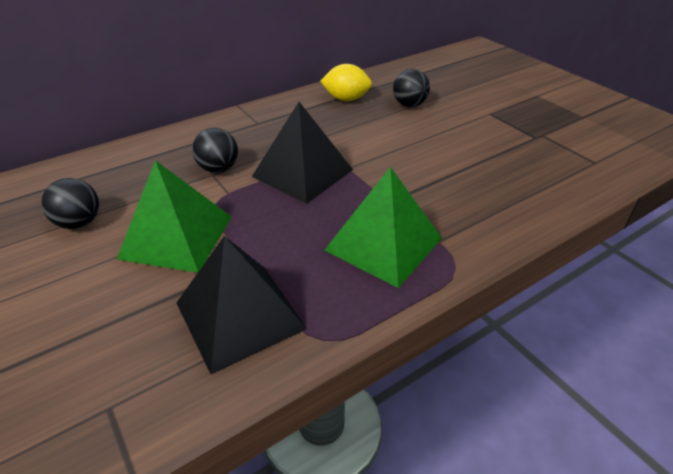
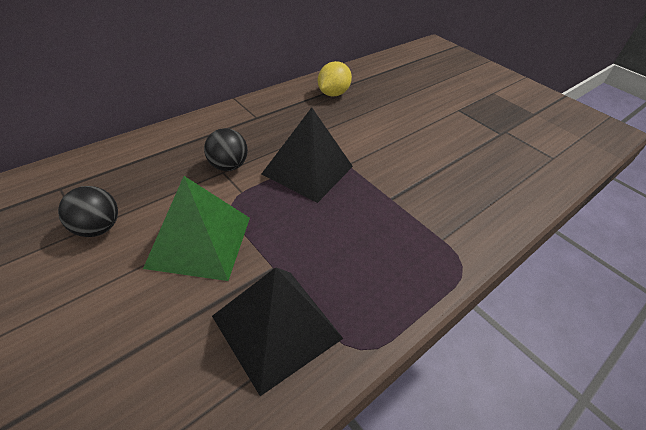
camera: 10 degrees left, 5 degrees up
(346, 99) = (333, 94): yellow lemon -> yellow lemon turned 60 degrees counterclockwise
(383, 243) = (395, 243): green pyramid -> none
(409, 105) = (389, 100): black ball -> none

